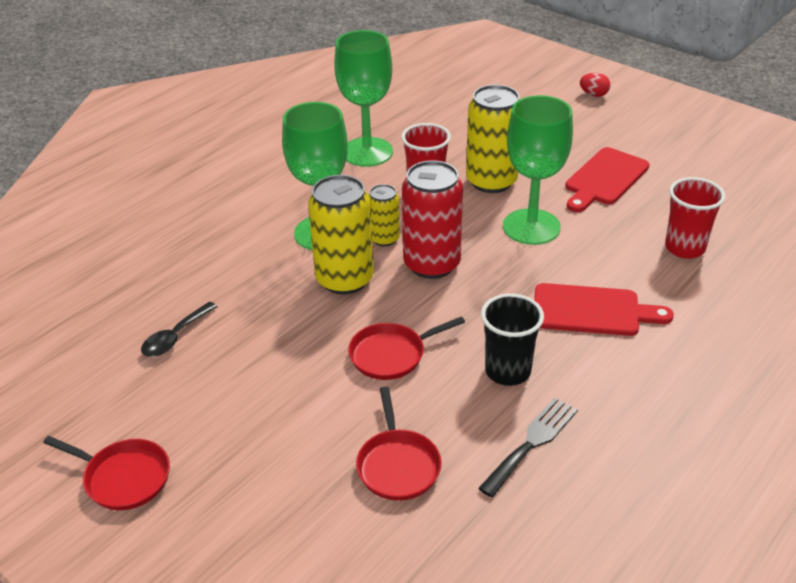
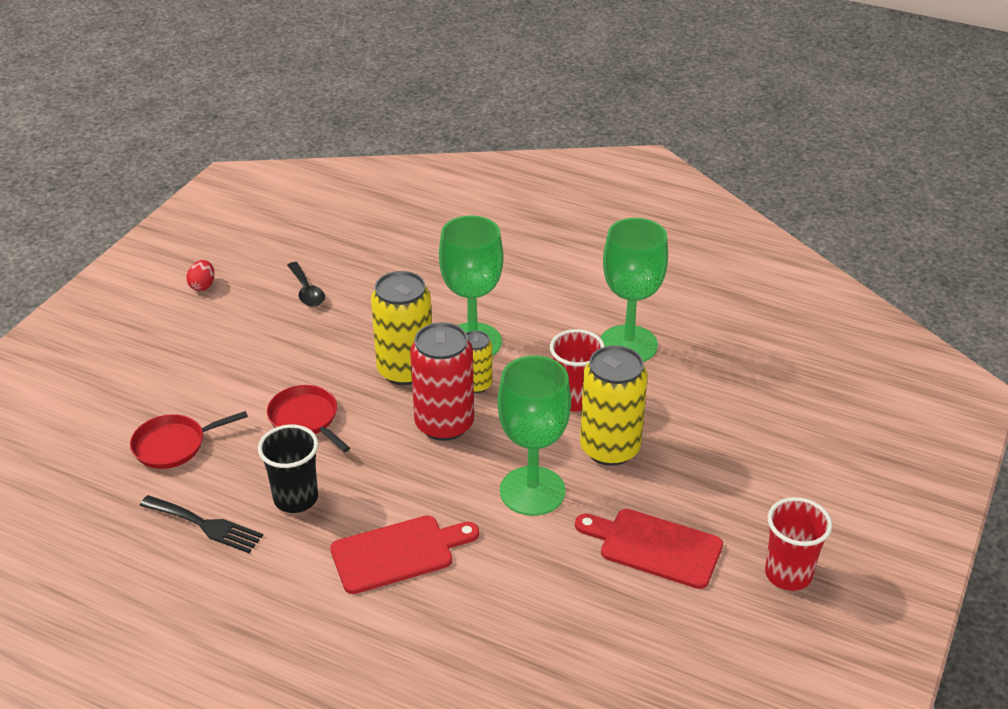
camera: 75 degrees right, 0 degrees up
(123, 478) = (152, 307): red pan -> none
(175, 337) = (306, 291): black spoon -> black spoon turned 135 degrees counterclockwise
(592, 311) = (398, 553): red cutting board -> red cutting board turned 105 degrees counterclockwise
(594, 94) = (862, 522): red egg -> red egg (203, 286)
(684, 248) = (534, 630): red cup -> red cup (788, 574)

